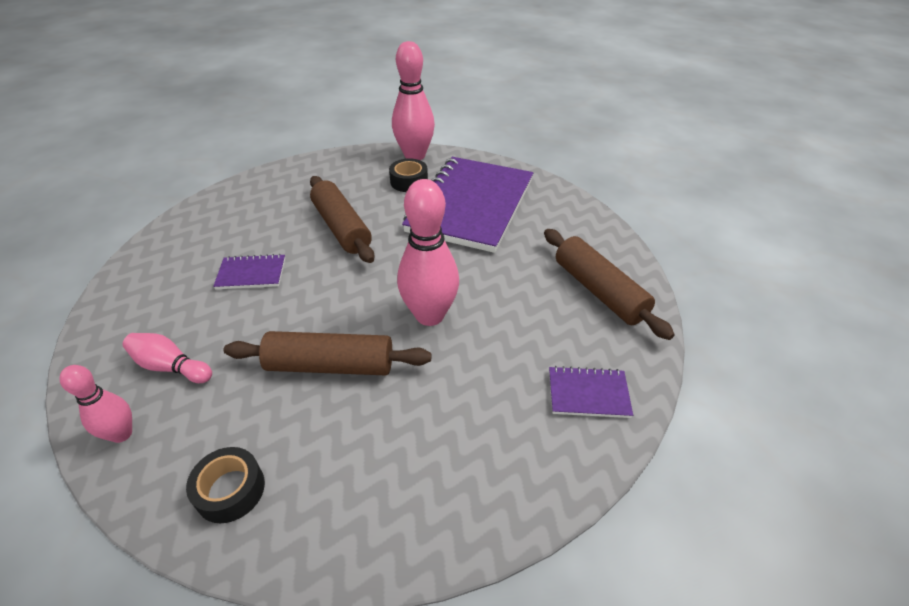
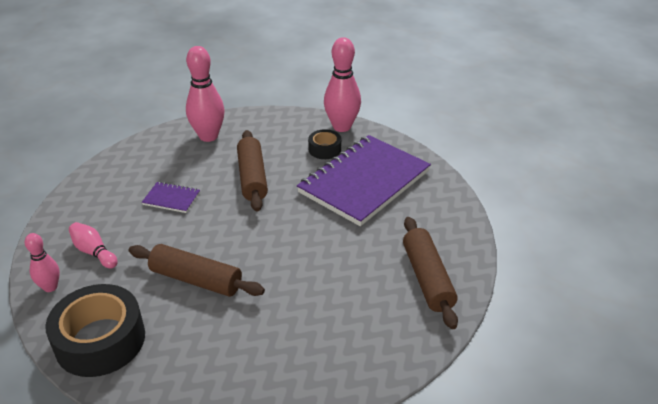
camera: 20 degrees right, 5 degrees down
(230, 490) = (100, 340): black tape -> black tape, size x1.96
(429, 315) = (283, 262): pink bowling pin -> pink bowling pin (208, 136)
(588, 393) = (368, 351): purple notebook -> none

